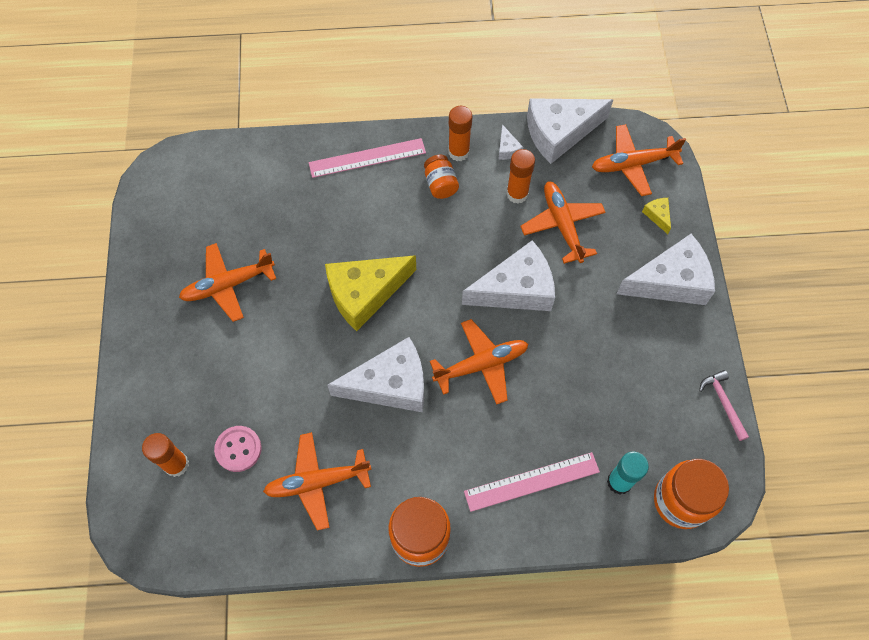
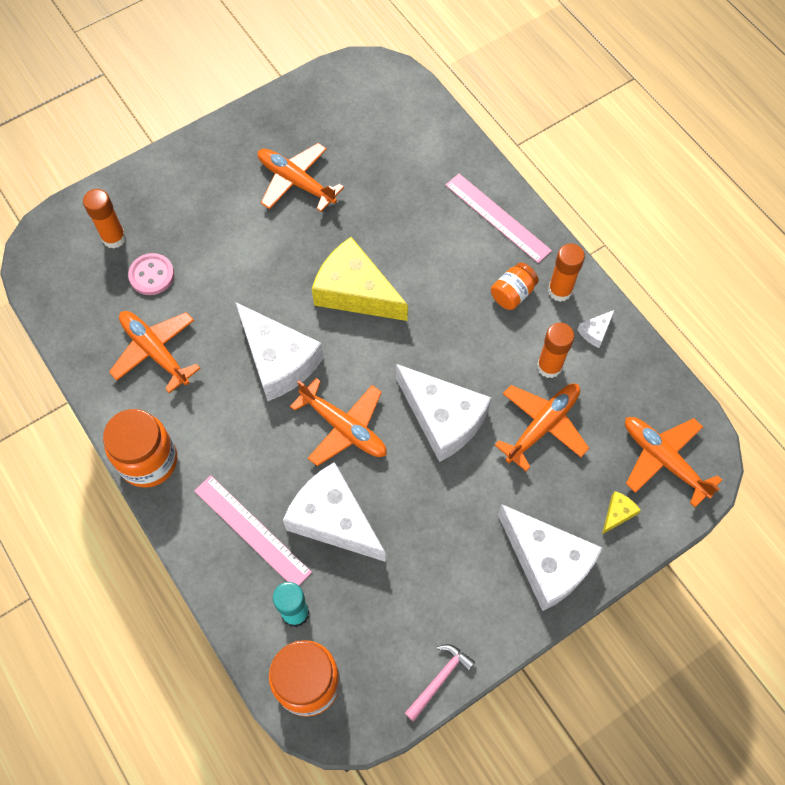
camera: 60 degrees right, 0 degrees up
(559, 133) = (649, 370): white cheese -> white cheese (333, 519)

